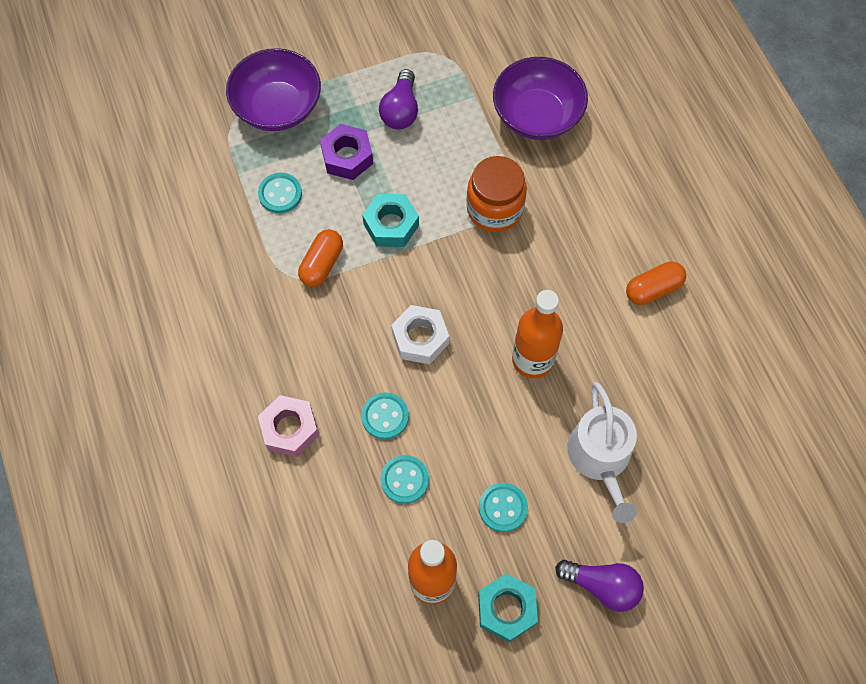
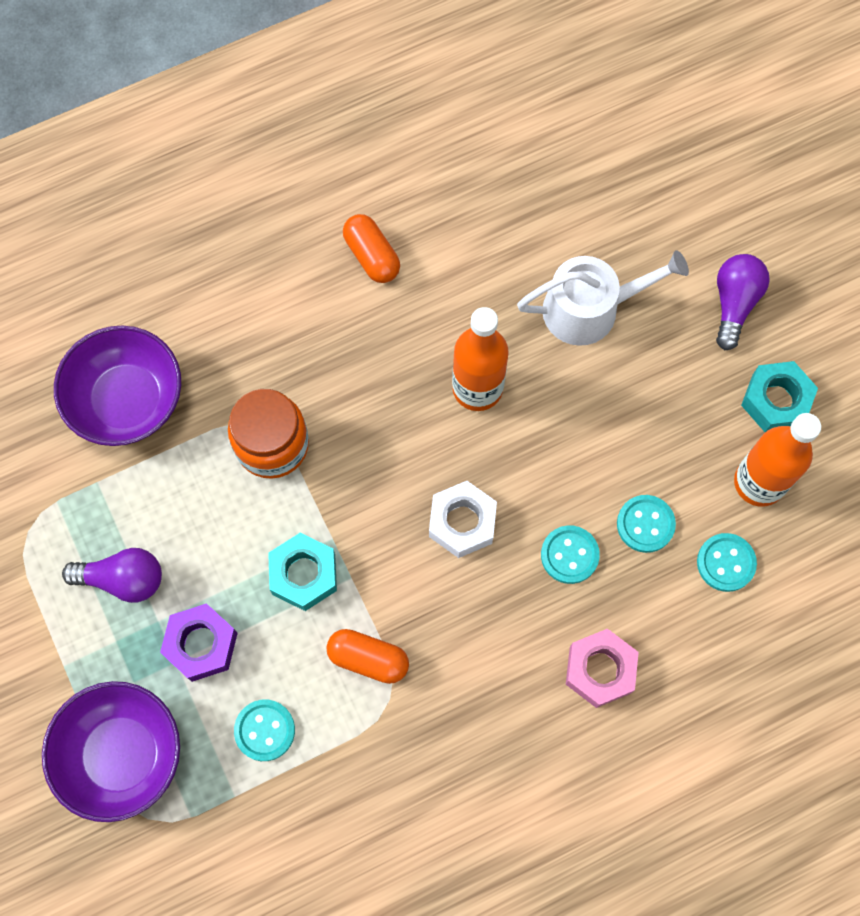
camera: 95 degrees left, 5 degrees up
(503, 508) = (663, 411): turquoise button -> turquoise button (726, 563)

